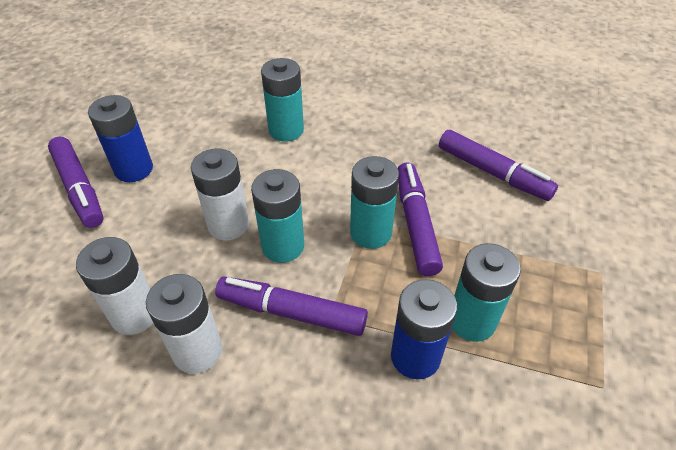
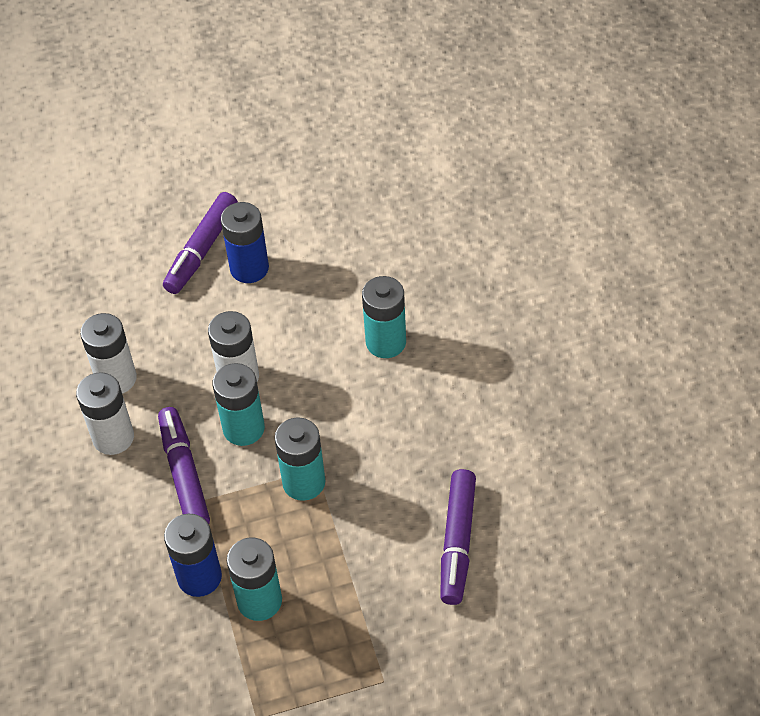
camera: 60 degrees right, 5 degrees up
(415, 224) = (339, 510): purple marker -> none

